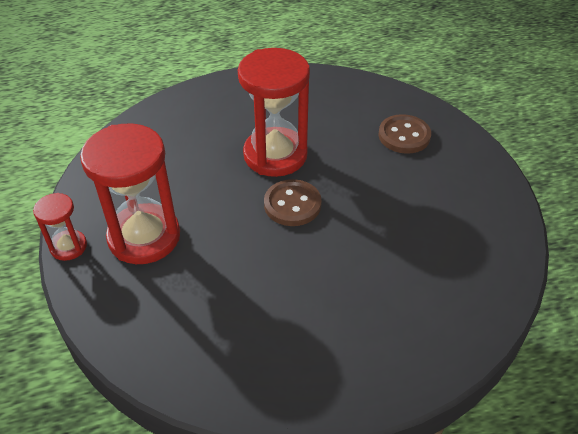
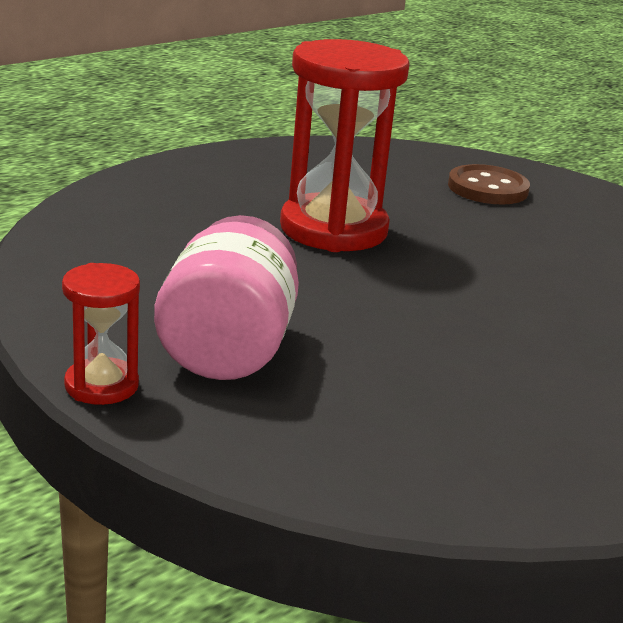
camera: 30 degrees left, 20 degrees down
(144, 237) = (228, 349): red hourglass -> pink jar
(292, 204) = (419, 274): brown button -> none

